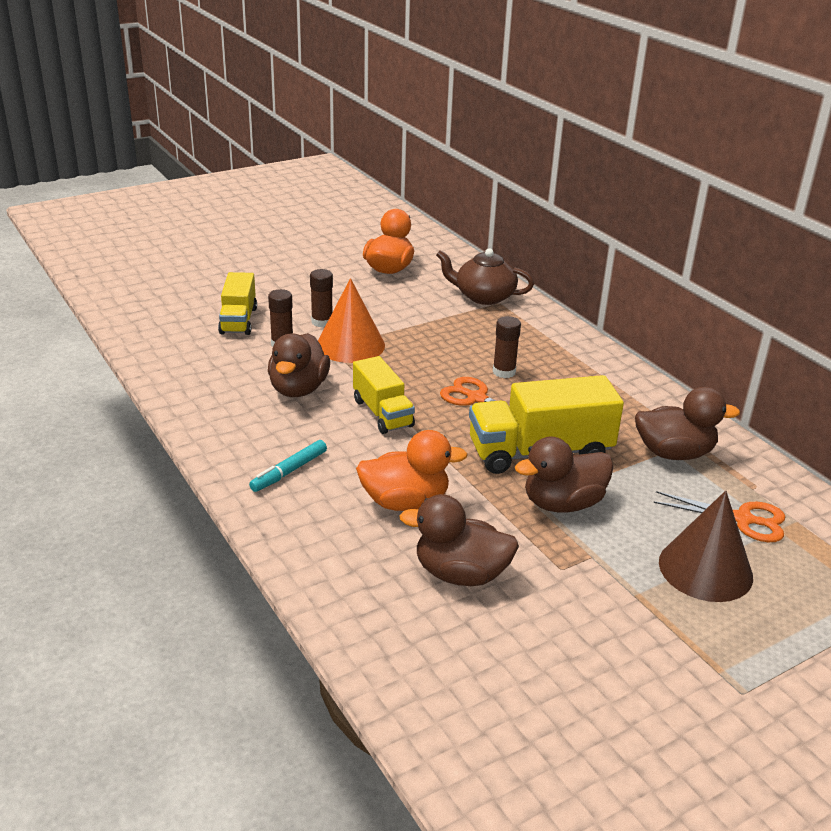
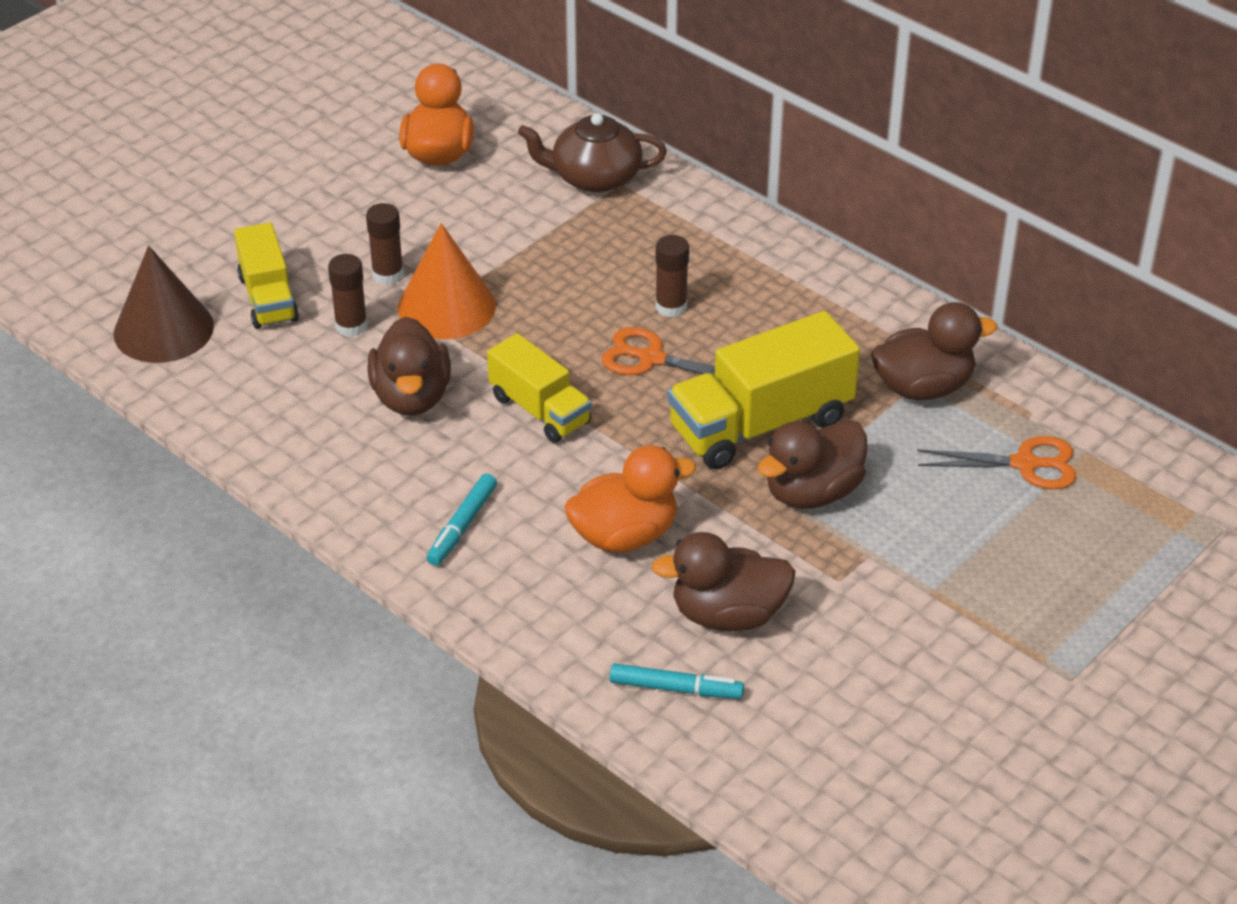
camera: 15 degrees left, 10 degrees up
(394, 619) = (676, 688): none -> turquoise marker
(705, 569) = (998, 541): brown cone -> brown cone (163, 329)

